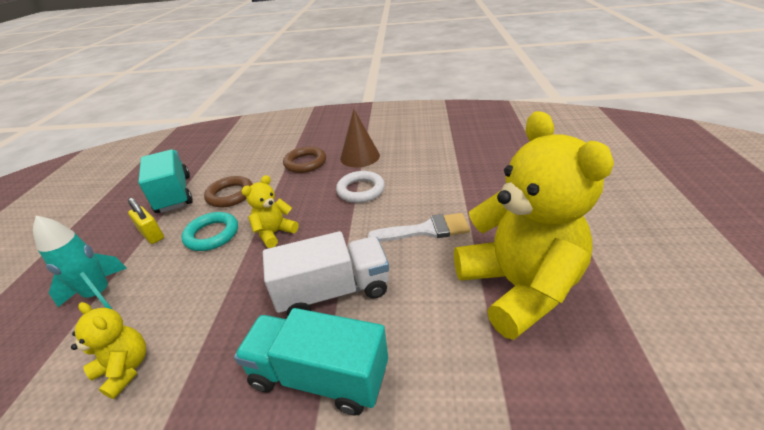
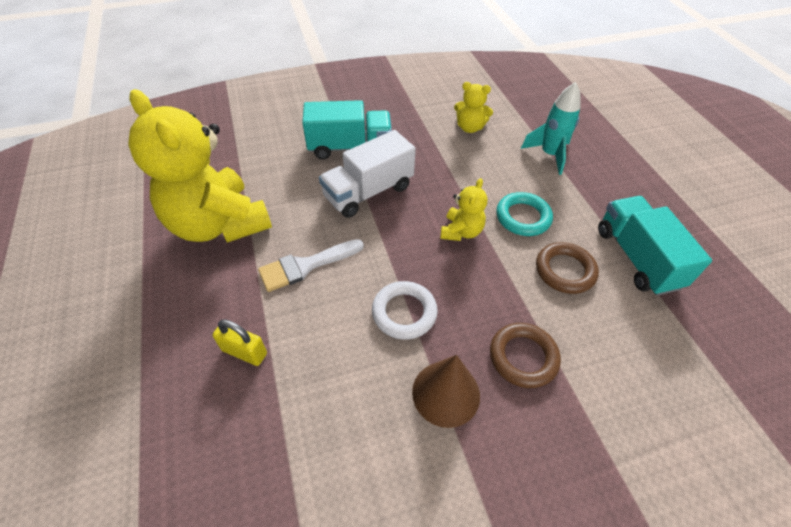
camera: 155 degrees right, 15 degrees up
(152, 235) = (583, 205): yellow padlock -> yellow padlock (244, 352)
(174, 194) = (637, 258): turquoise truck -> turquoise truck turned 150 degrees counterclockwise

